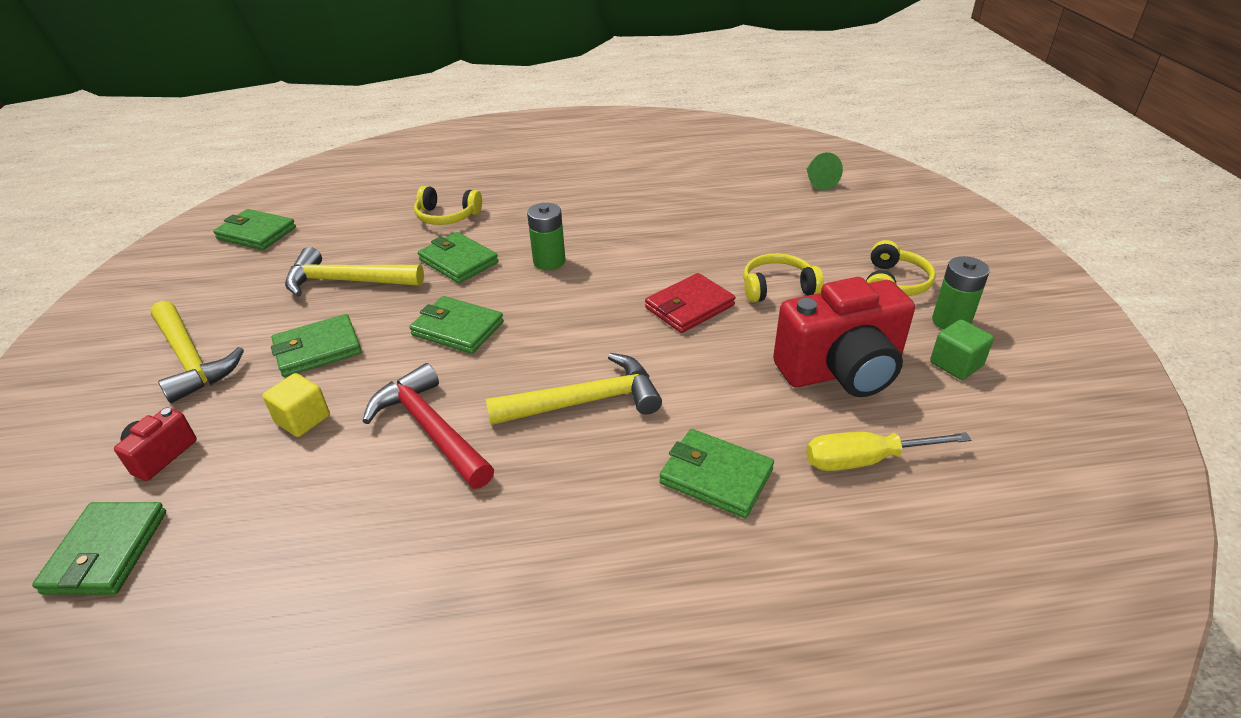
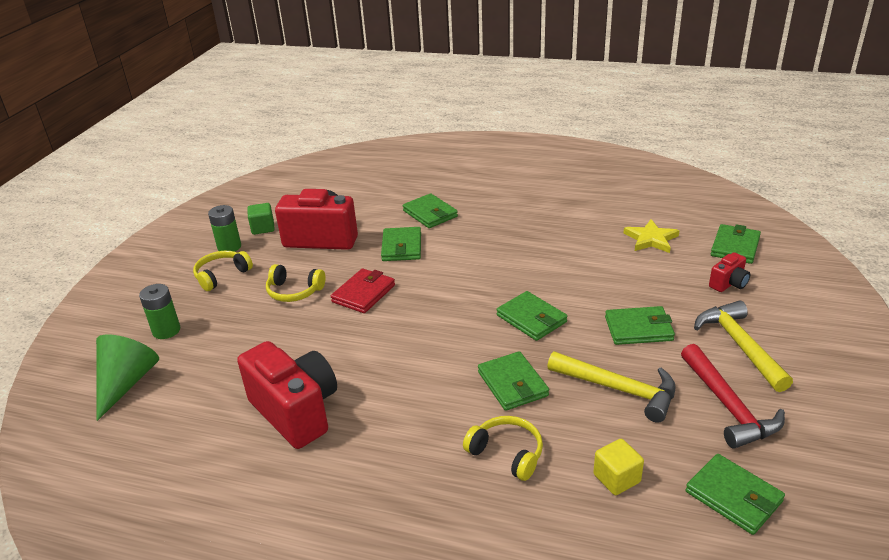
camera: 155 degrees left, 5 degrees down
(271, 527) = (651, 239): none -> yellow star
(303, 419) = (642, 284): yellow cube -> yellow cube (616, 478)
(430, 429) = (564, 262): red hammer -> red hammer (728, 406)
(549, 261) = (435, 360): green battery -> green battery (166, 330)
(585, 401) = (470, 255): yellow hammer -> none
(646, 199) = (296, 411): none -> red camera
(689, 307) = (363, 293): red wallet -> red wallet turned 45 degrees counterclockwise
(703, 388) = (401, 247): none -> green wallet
(818, 182) = (126, 383): green cone -> green cone, size x1.64
(866, 460) = (359, 205): yellow screwdriver -> none

